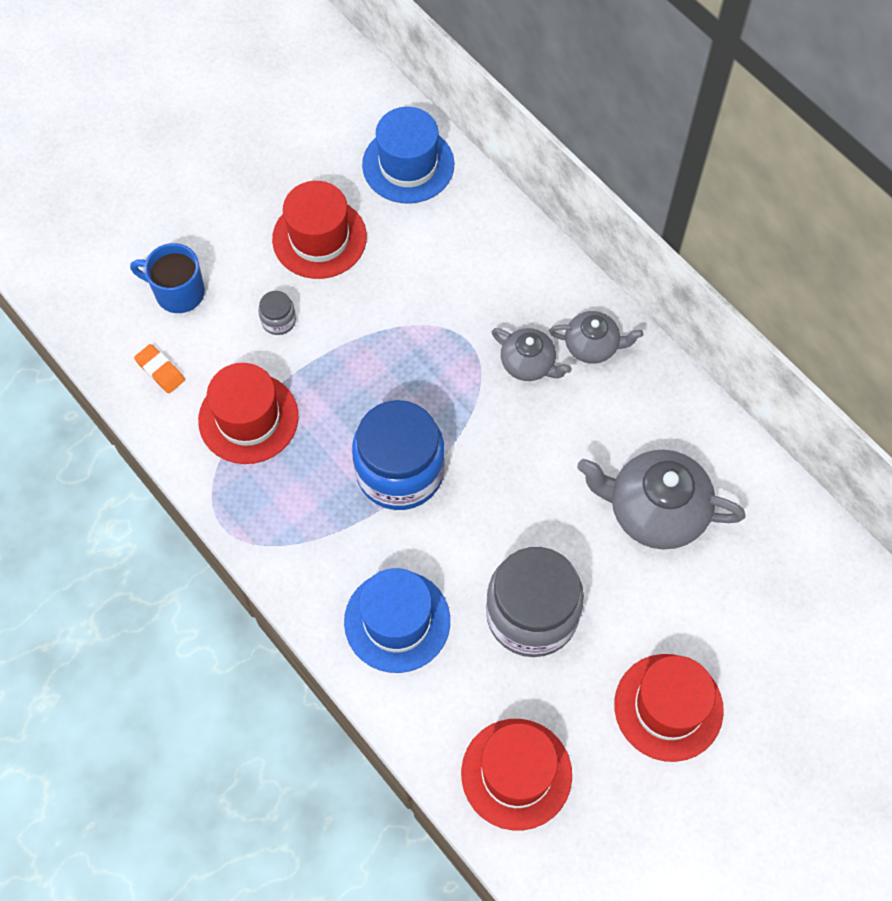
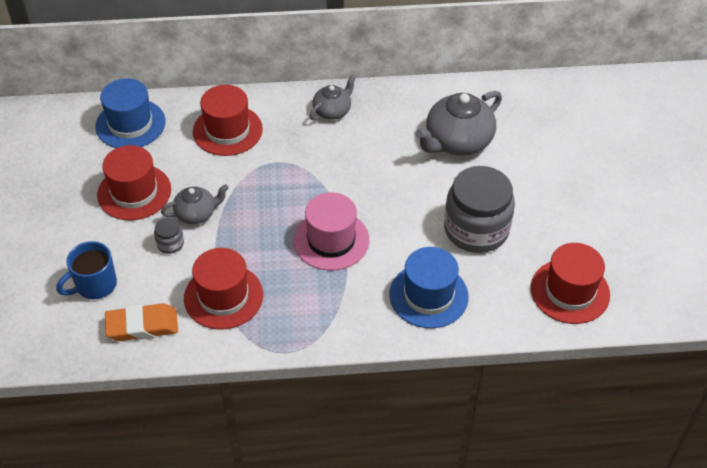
camera: 55 degrees left, 15 degrees down
(160, 371) = (142, 326): orange eraser -> orange eraser, size x1.64
(400, 471) = (331, 240): blue jar -> pink hat
(528, 363) = (317, 143): grey teapot -> grey teapot (196, 213)
(668, 707) = (579, 201): red hat -> red hat (227, 130)

